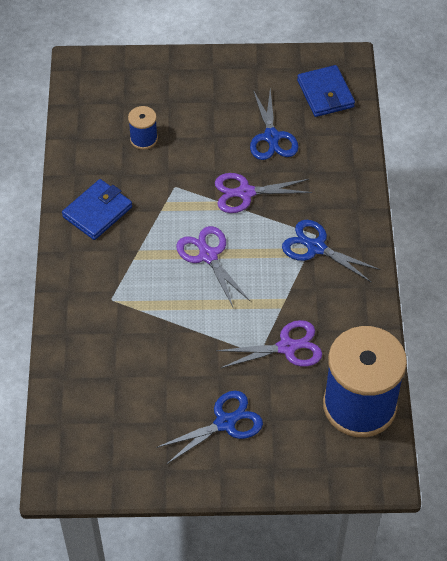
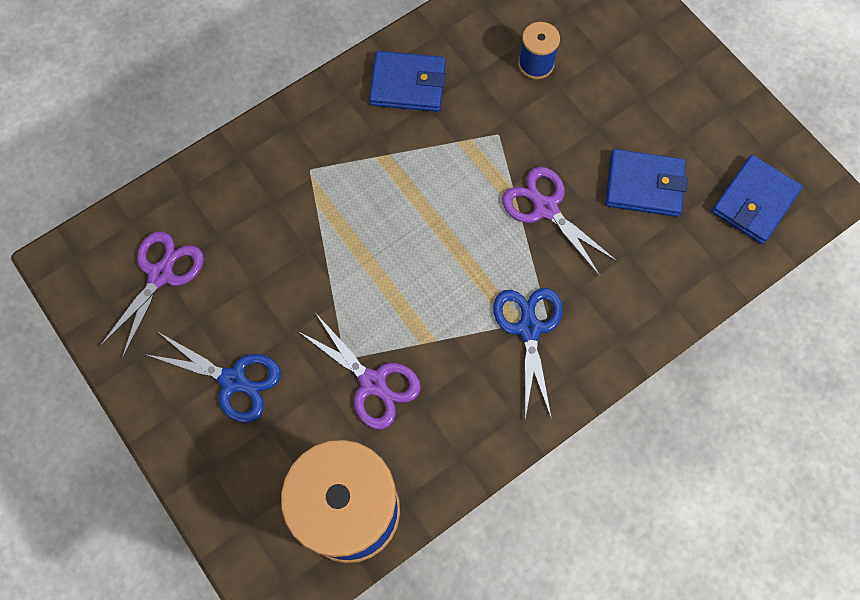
camera: 55 degrees right, 15 degrees up
(208, 256) = (433, 225): purple scissors -> purple scissors (161, 275)
(271, 137) = (644, 185): blue scissors -> blue wallet

